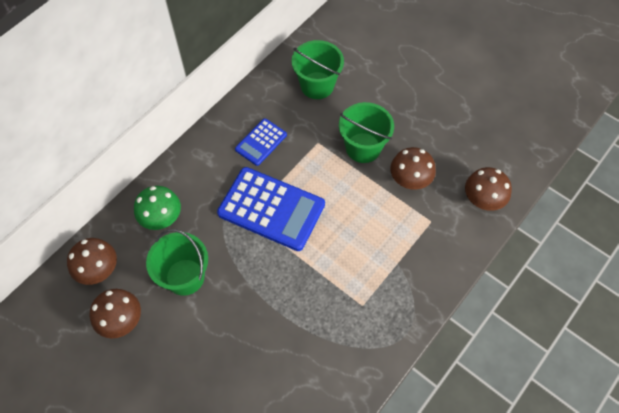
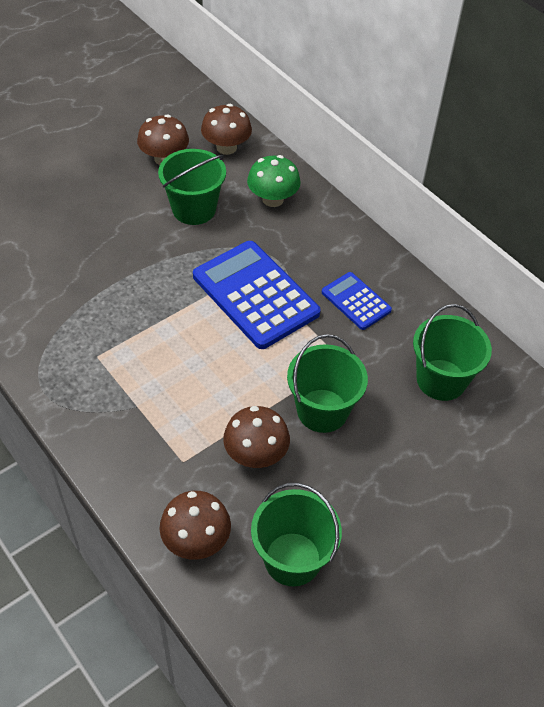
camera: 100 degrees right, 10 degrees down
(271, 209) = (255, 295): blue calculator -> blue calculator turned 105 degrees clockwise
(474, 146) = (292, 559): none -> green bucket

